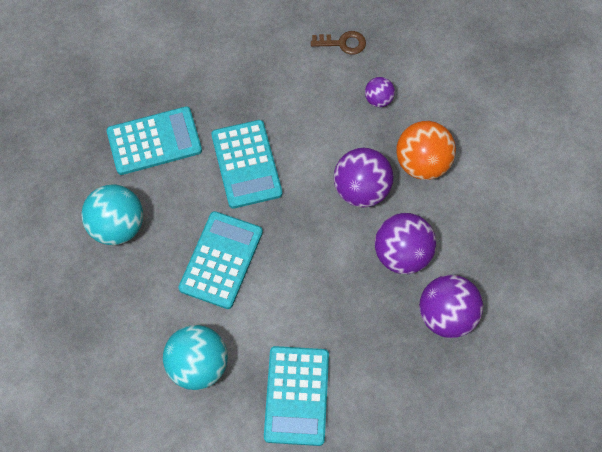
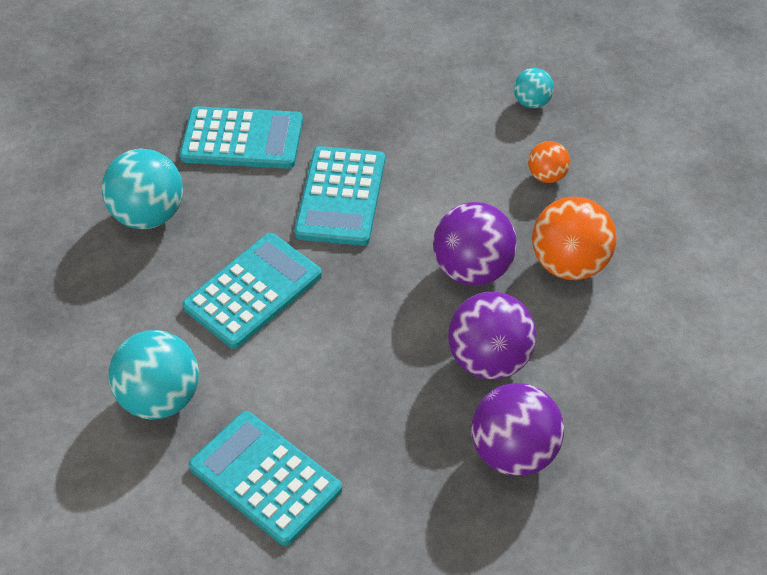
camera: 25 degrees right, 15 degrees down
(296, 395) = (265, 478): turquoise calculator -> turquoise calculator turned 105 degrees clockwise
(343, 43) = (532, 102): brown key -> turquoise ball
(378, 99) = (547, 176): purple ball -> orange ball

